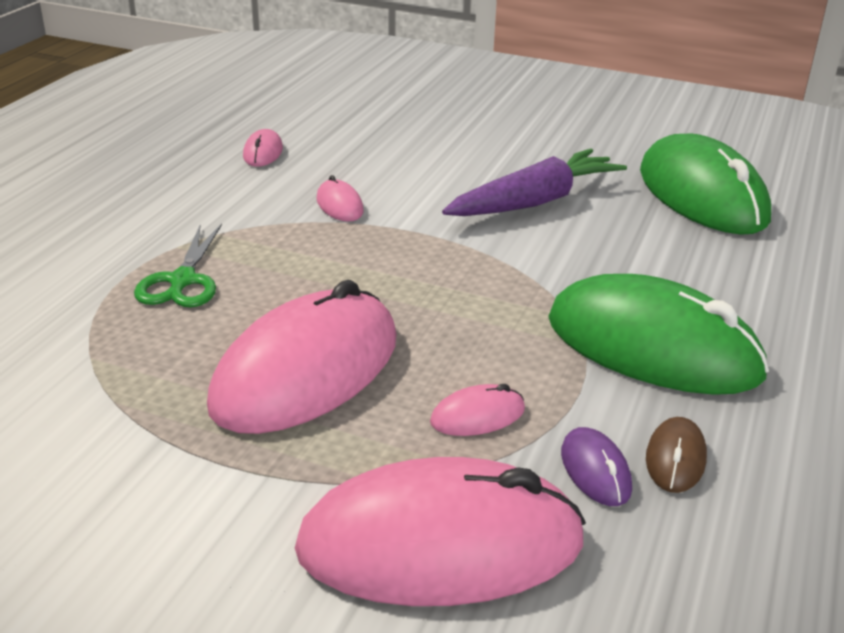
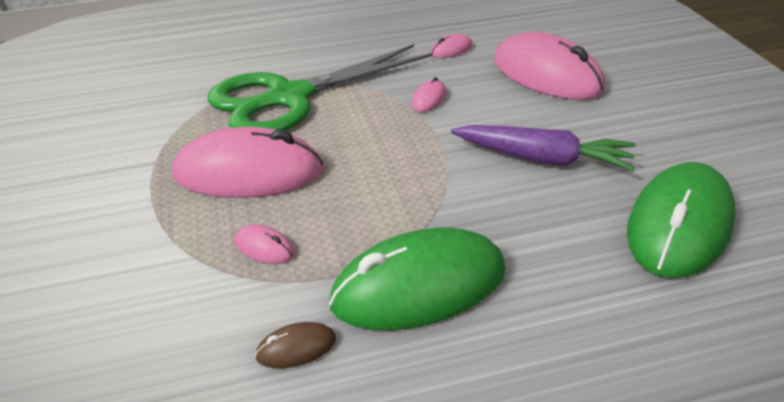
camera: 55 degrees right, 5 degrees up
(182, 280) = (289, 98): green scissors -> green scissors, size x2.32
(440, 544) = (138, 286): pink mouse -> pink mouse (547, 75)
(595, 470) = (252, 317): purple mouse -> none
(653, 347) = (419, 287): green mouse -> green mouse turned 75 degrees clockwise

